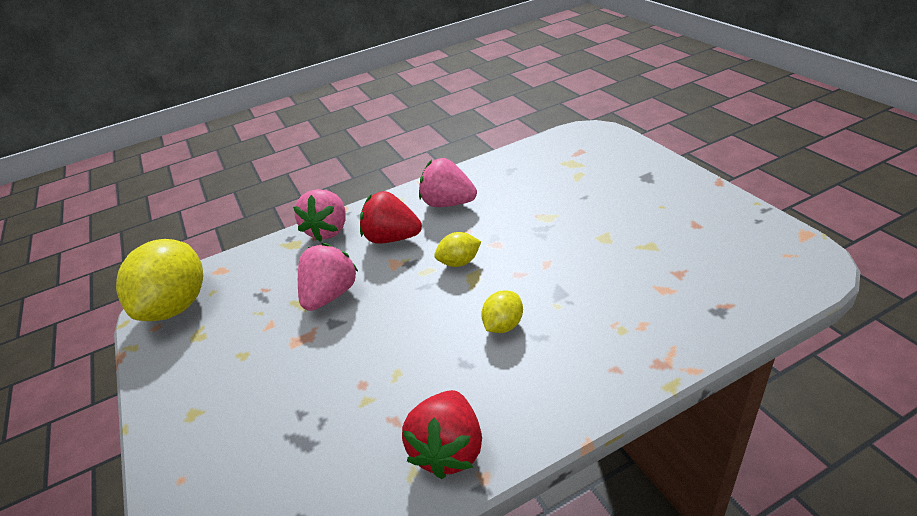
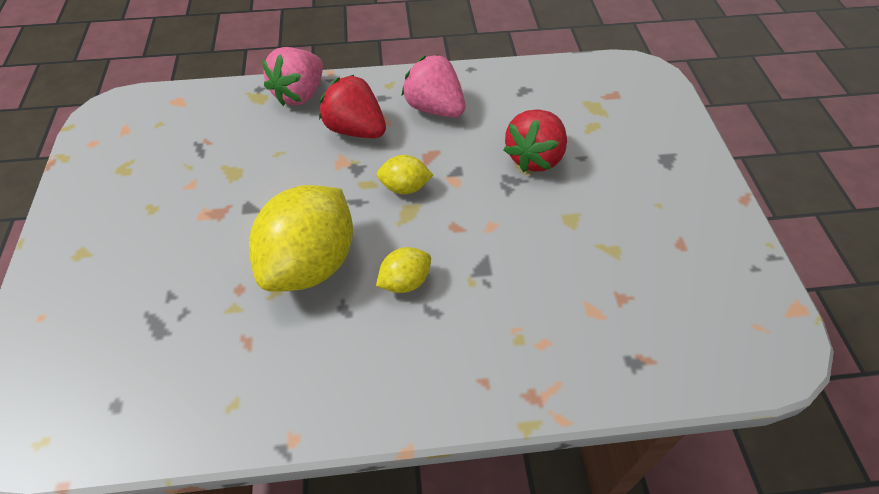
camera: 15 degrees right, 15 degrees up
(177, 306) = (121, 127): yellow lemon -> yellow lemon (311, 263)
(330, 295) = (262, 174): pink strawberry -> none
(448, 449) = (277, 396): red strawberry -> red strawberry (534, 157)

